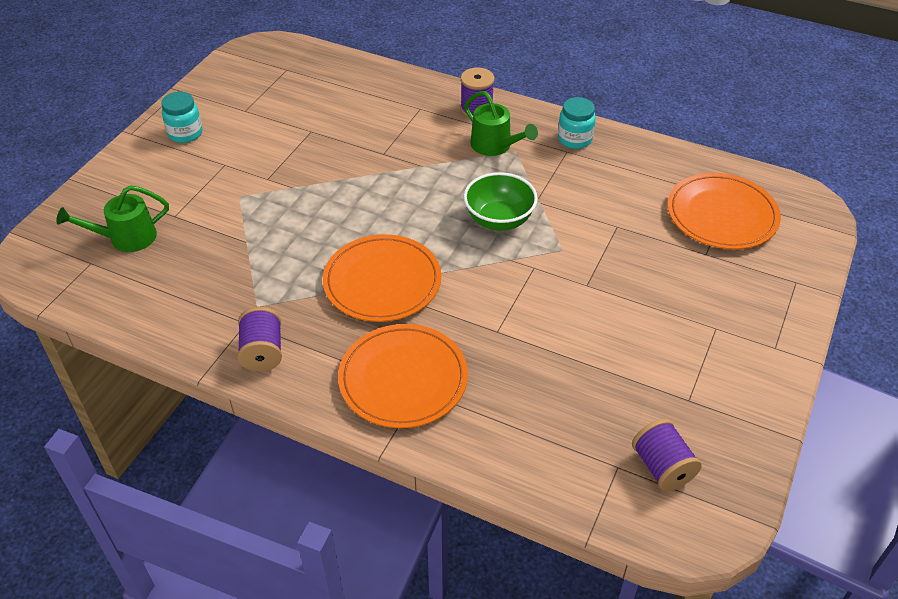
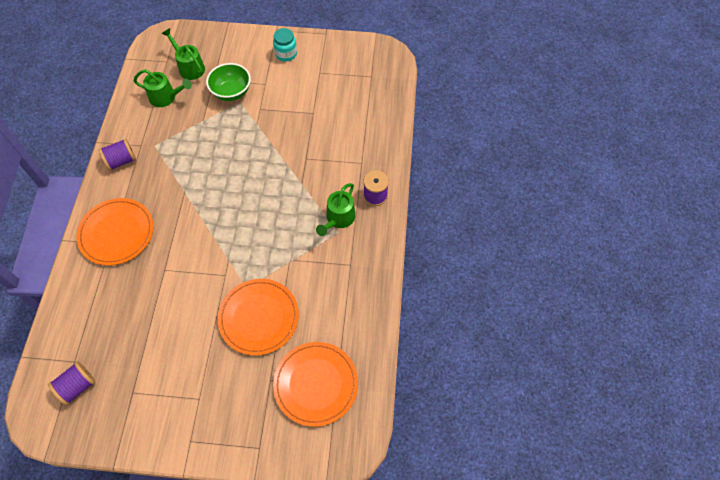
camera: 70 degrees right, 15 degrees up
(168, 276) = (166, 97): none -> green watering can
(382, 281) = (189, 197): orange plate -> orange plate (259, 317)
(499, 220) = (263, 242): green bowl -> green bowl (231, 92)
(574, 139) = (365, 266): turquoise jar -> none

